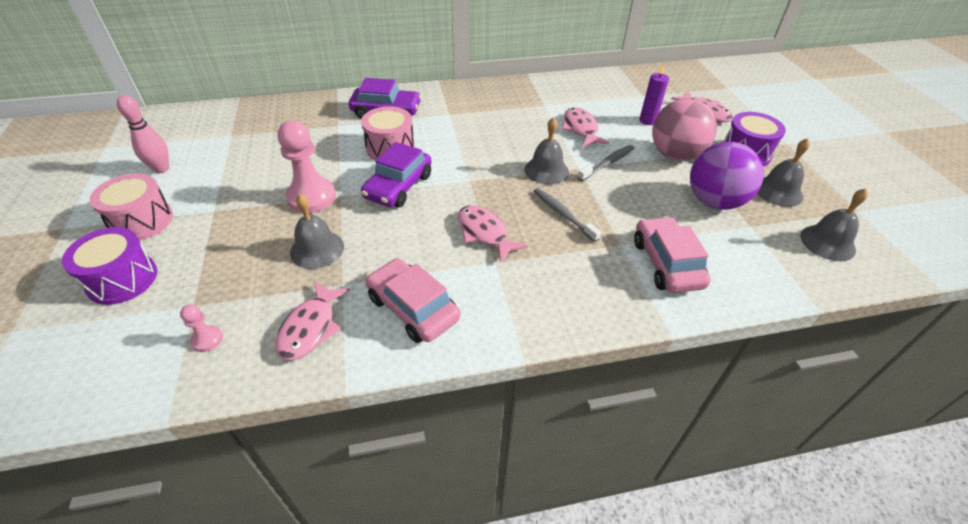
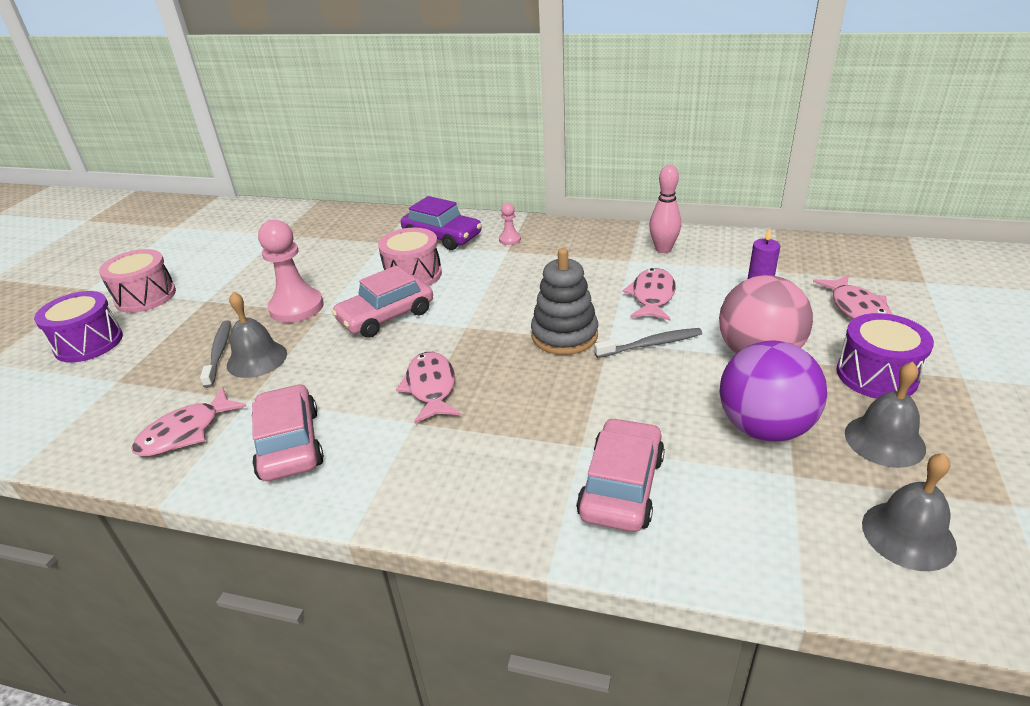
camera: 30 degrees right, 10 degrees down
(161, 169) = (199, 254): pink bowling pin -> pink bowling pin (663, 249)
(207, 339) = (100, 415): pink pawn -> pink pawn (510, 239)
(398, 186) = (386, 316): purple car -> pink car
(546, 170) = (564, 335): grey bell -> grey stacking toy
(563, 214) = (539, 390): grey toothbrush -> grey toothbrush (219, 353)

